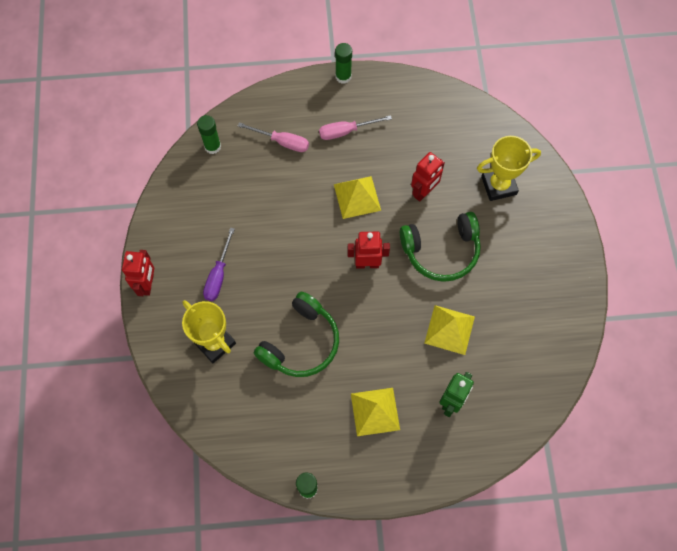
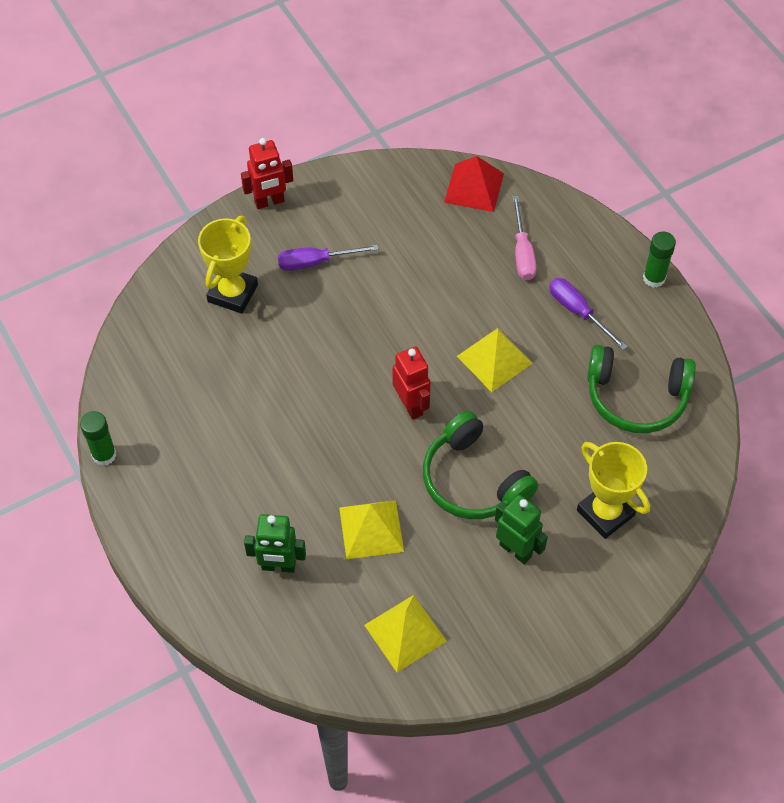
camera: 65 degrees right, 10 degrees down
(212, 146) = (474, 187): green glue stick -> red pyramid
(301, 343) = (274, 377): green headphones -> green headphones (636, 398)
(346, 131) = (578, 312): pink screwdriver -> purple screwdriver
(375, 411) = (227, 487): yellow pyramid -> yellow pyramid (405, 633)
(424, 192) = (544, 429): red robot -> none
(502, 249) = (516, 550): none -> green robot

